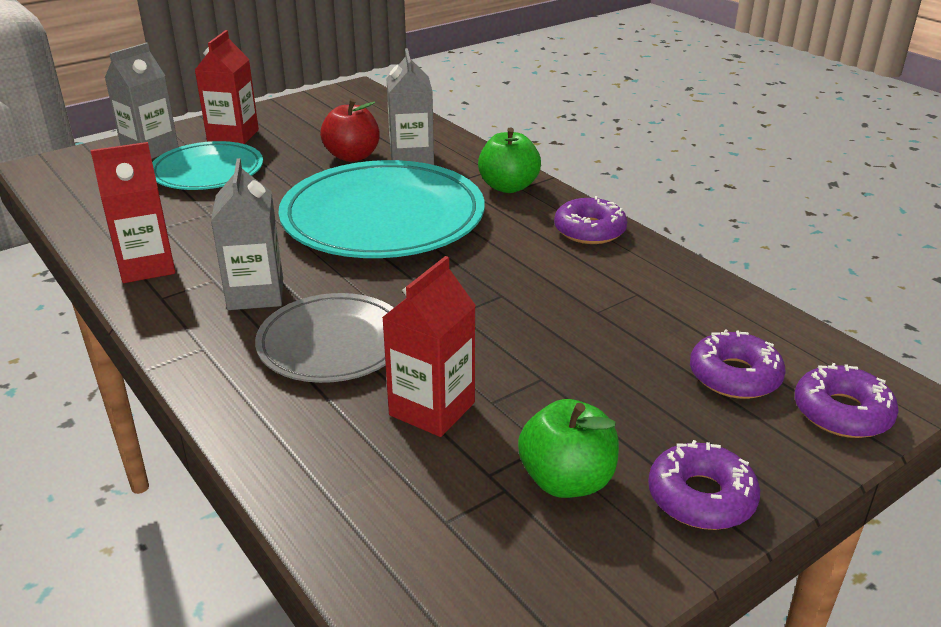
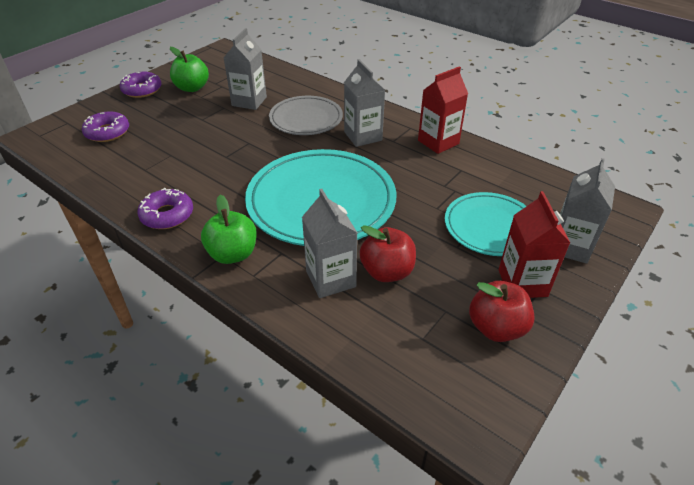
camera: 165 degrees right, 10 degrees up
(290, 119) = (496, 328): none -> red apple
(432, 409) = (249, 101): red carton -> grey carton
(842, 412) = (65, 124): purple donut -> none

